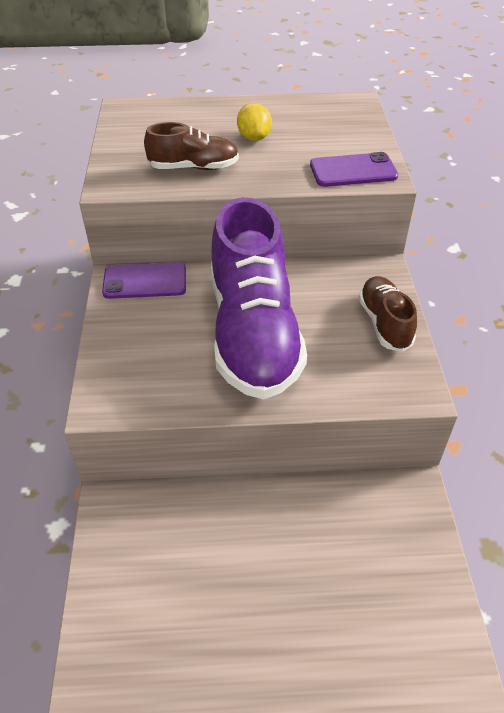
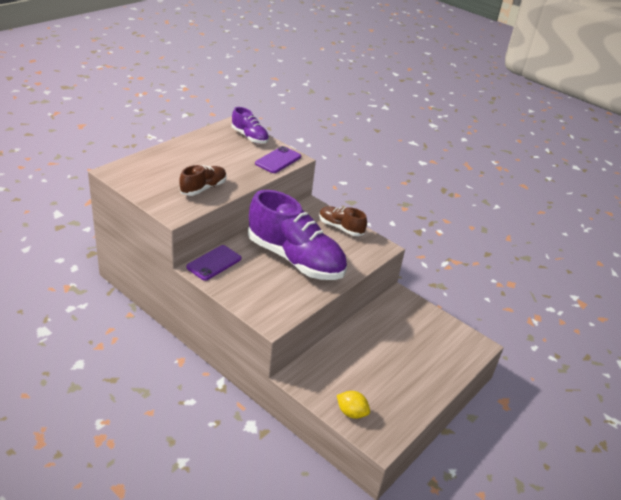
camera: 50 degrees left, 10 degrees down
(254, 137) = (210, 161): yellow lemon -> yellow lemon (351, 412)
(357, 125) = (249, 137): none -> purple shoe

